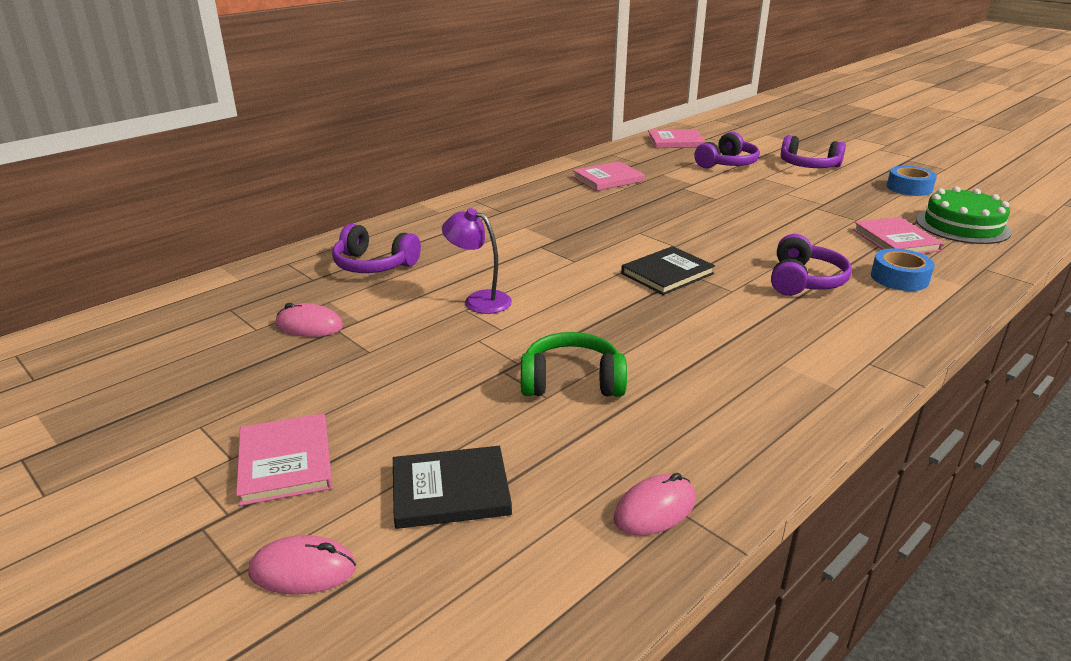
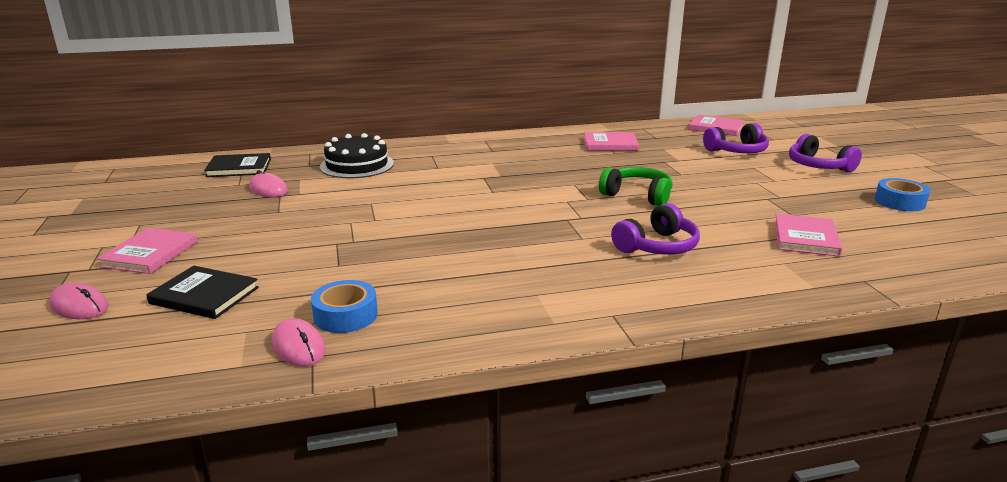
camera: 30 degrees right, 5 degrees down
(374, 265) = (357, 165): purple headphones -> black cake
(479, 300) = (388, 200): purple lamp -> none
(572, 382) = (368, 261): green headphones -> green headphones (637, 195)
(655, 509) = (298, 347): pink mouse -> pink mouse turned 60 degrees clockwise
(667, 273) = (549, 215): black book -> black book (239, 168)
(899, 278) = (755, 266): blue tape -> blue tape (345, 315)
(962, 226) = (904, 243): green cake -> none

